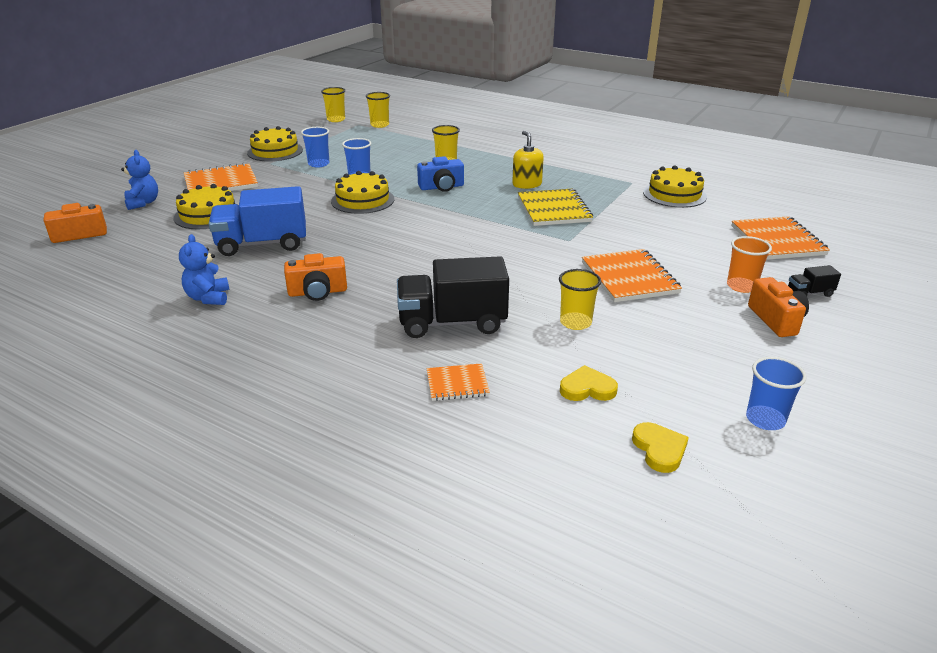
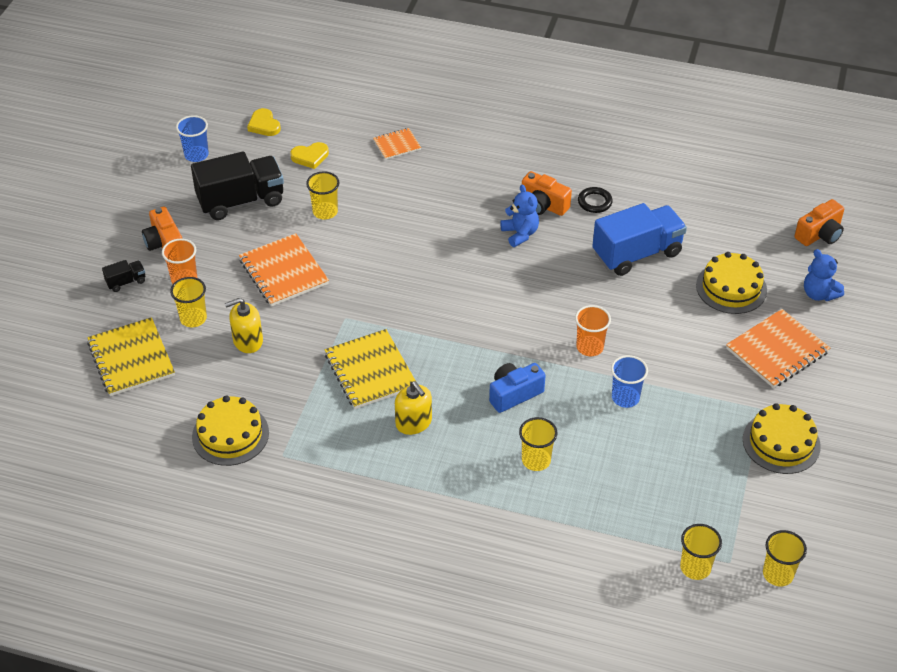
camera: 165 degrees right, 15 degrees up
(208, 298) = (625, 183): blue teddy bear -> blue teddy bear (520, 234)
(260, 287) = (594, 202): none -> black ring
(318, 164) = (697, 420): blue cup -> none
(318, 292) = (543, 205): orange camera -> orange camera turned 120 degrees counterclockwise
(362, 200) = (589, 347): yellow cake -> orange cup
(452, 323) = (420, 194): black truck -> black truck (241, 201)
(665, 238) = (248, 341): none -> yellow soap dispenser
(723, 257) = (193, 318): none -> yellow cup
(777, 240) = (131, 359): orange notebook -> yellow notebook

